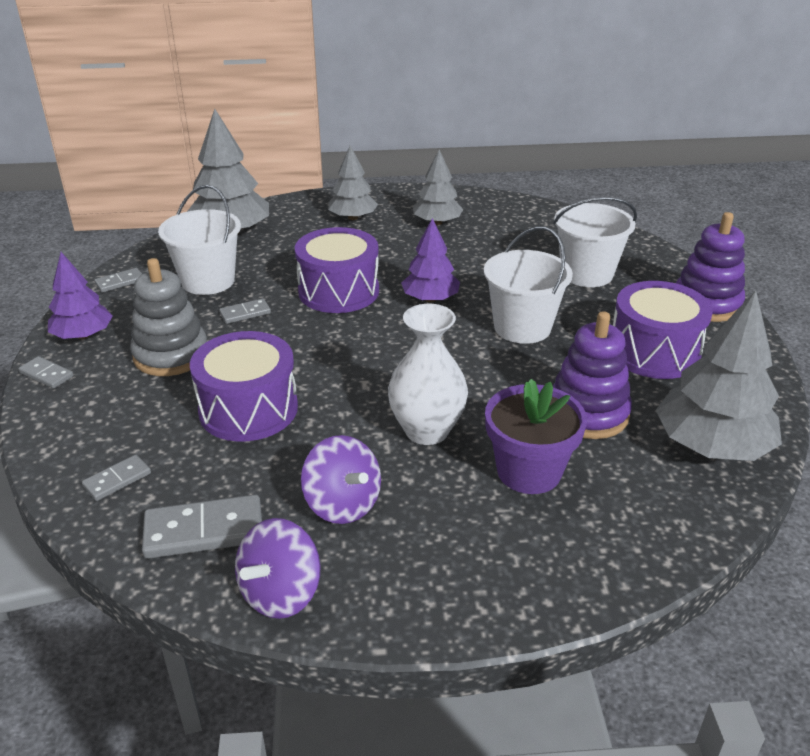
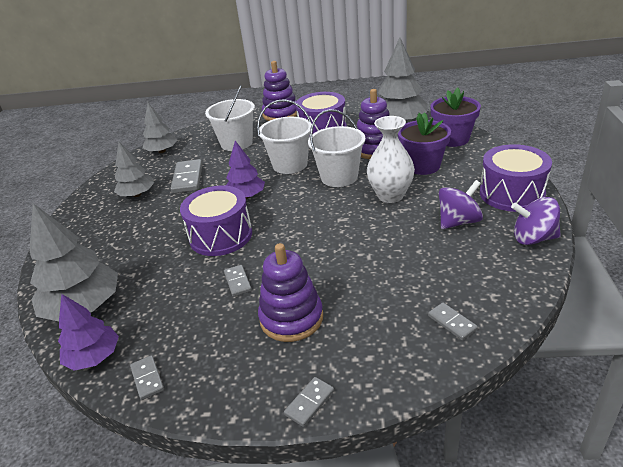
camera: 80 degrees left, 0 degrees up
(83, 335) = (245, 388): purple tree -> purple tree (94, 357)
(171, 355) = (291, 318): grey stacking toy -> purple stacking toy
(204, 530) = (493, 272): grey domino -> grey domino (187, 178)
(208, 281) = (174, 311): white bucket -> white bucket (339, 177)
(248, 409) = (368, 267): purple drum -> purple drum (511, 194)
(281, 593) = (533, 238): purple spinning top -> purple spinning top turned 150 degrees clockwise
(353, 218) = (102, 235): grey tree -> grey tree (162, 151)
(649, 520) = (453, 139): none -> purple flower pot

